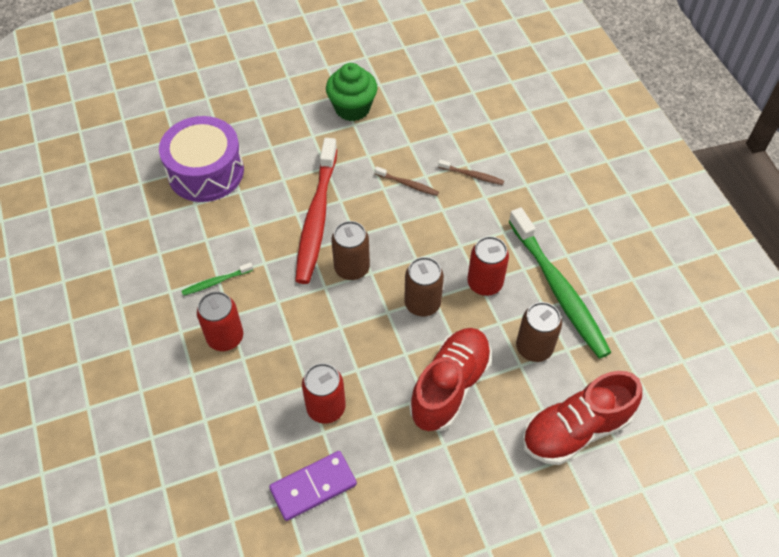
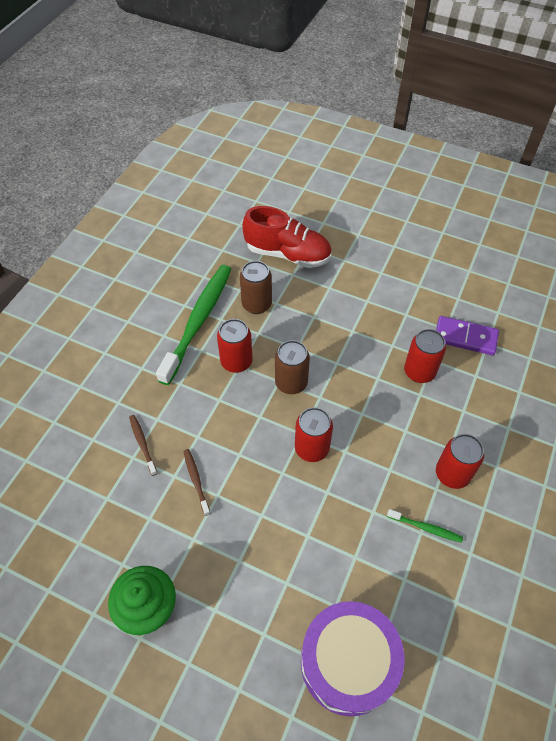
camera: 135 degrees left, 0 degrees up
(316, 218) = (296, 515): red toothbrush -> none
(352, 268) = (311, 448): brown can -> red can
(450, 386) = (330, 324): red shoe -> none

